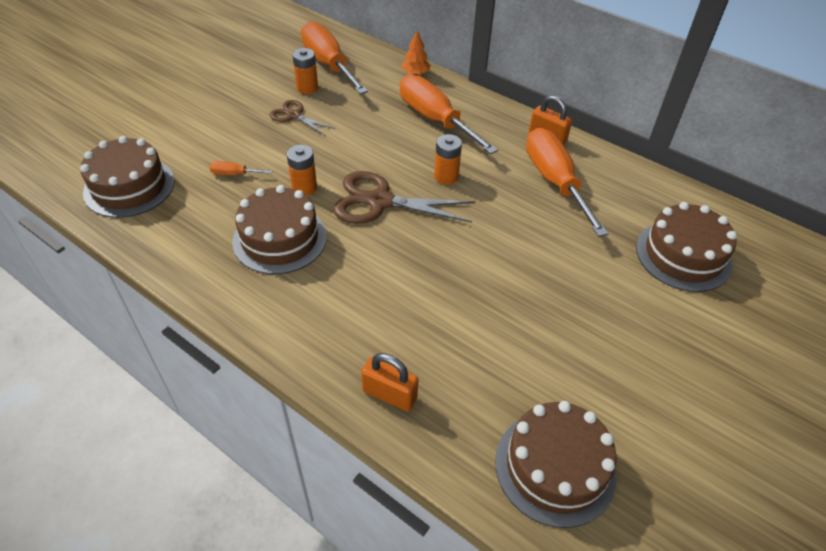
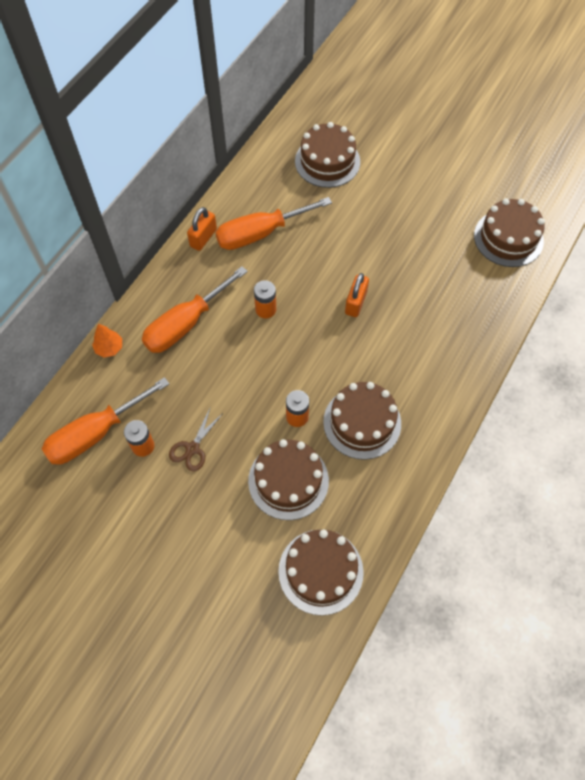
camera: 95 degrees left, 15 degrees up
(234, 174) = (288, 480): orange screwdriver -> brown cake
(379, 201) = (305, 355): brown scissors -> none
(389, 394) = (484, 325): orange padlock -> orange padlock (355, 303)

